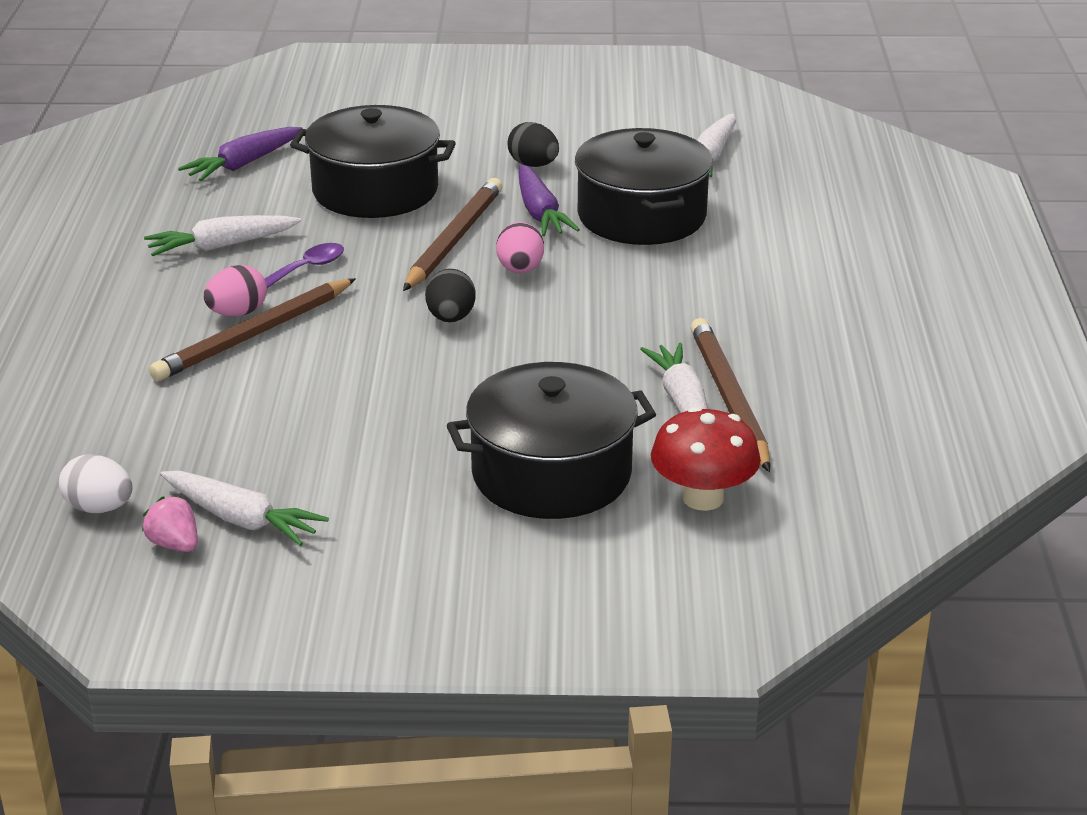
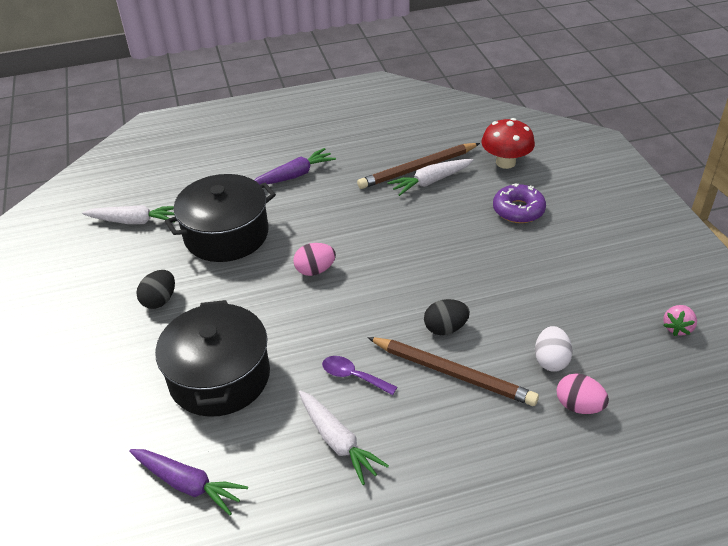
camera: 105 degrees left, 10 degrees up
(99, 508) = (674, 375): white egg -> white egg (551, 360)
(237, 313) = (430, 393): pink egg -> pink egg (578, 406)
(241, 519) = (636, 309): white carrot -> none
(451, 318) = (387, 285): black egg -> black egg (445, 328)
(454, 239) = (285, 311): brown pencil -> none
(540, 212) = (233, 280): purple carrot -> purple carrot (294, 175)
(551, 474) = (518, 210): black pot -> purple donut

